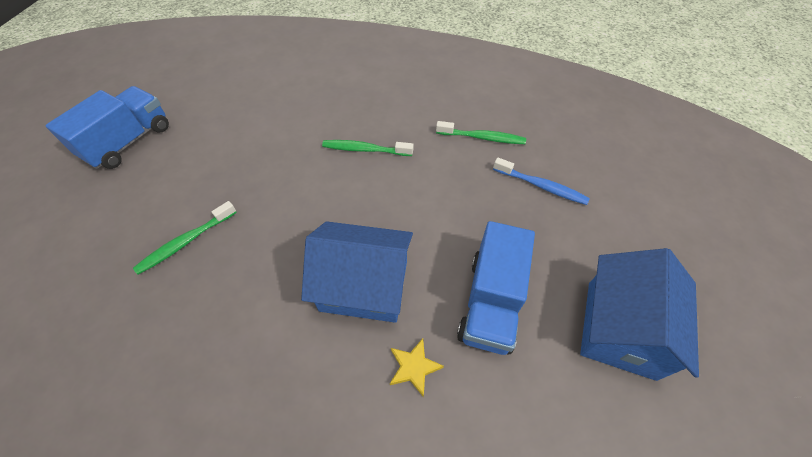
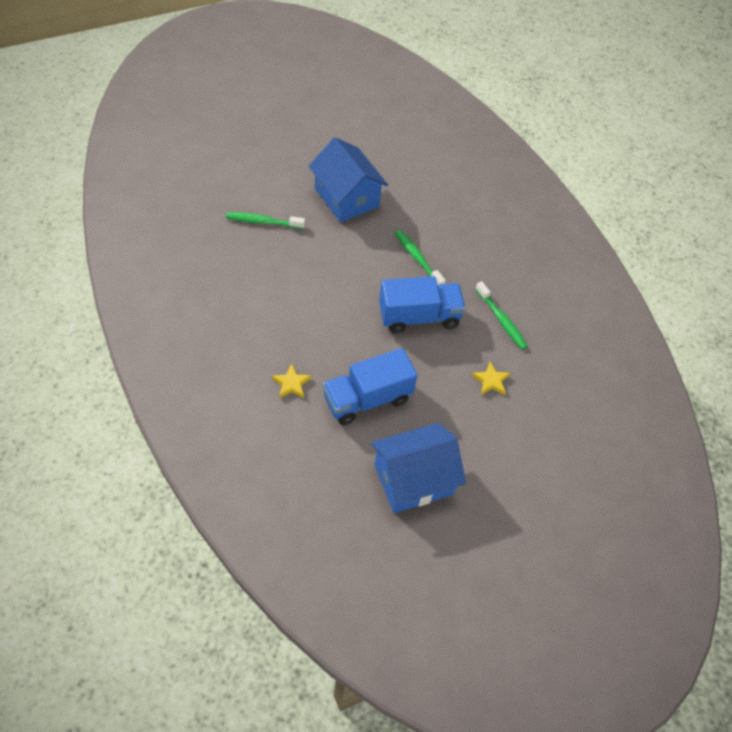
camera: 45 degrees right, 0 degrees up
(128, 142) = (297, 134): blue truck -> blue truck (419, 317)
(364, 285) = (317, 327): blue house -> blue house (346, 197)
(541, 186) = (491, 381): blue toothbrush -> yellow star

